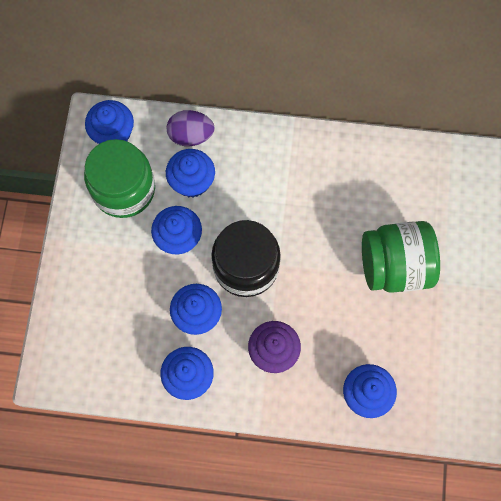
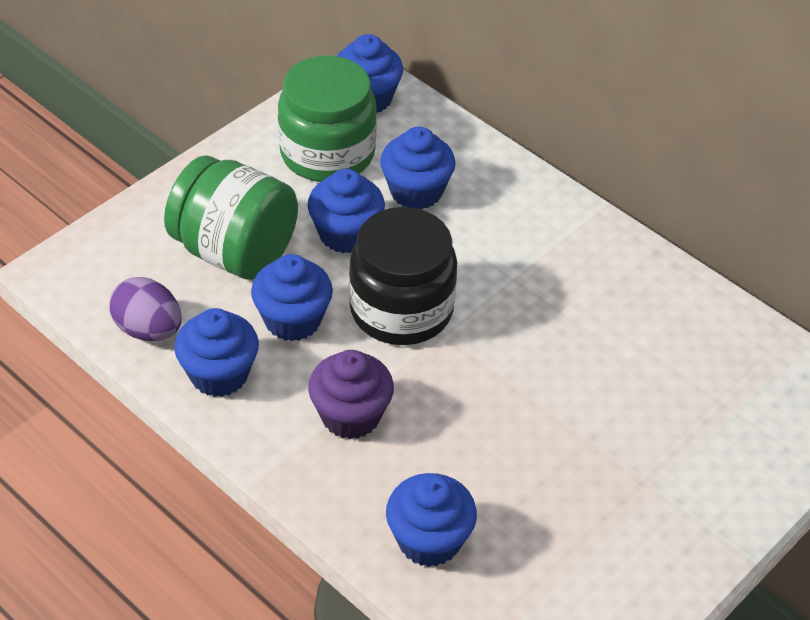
camera: 35 degrees right, 25 degrees down
(191, 135) = (458, 149): purple egg -> purple egg (148, 330)
(394, 266) = (602, 427): green jar -> green jar (234, 251)

